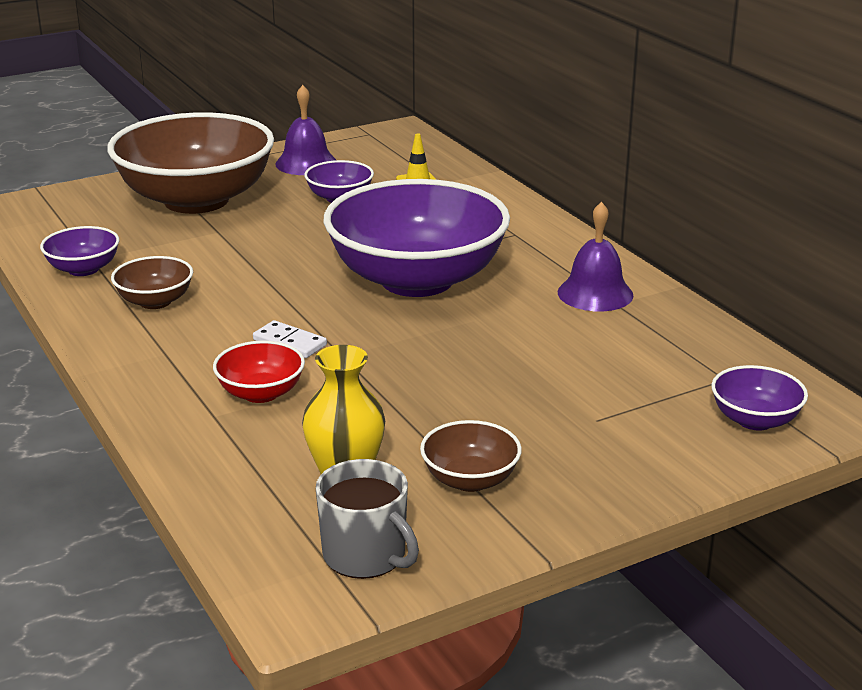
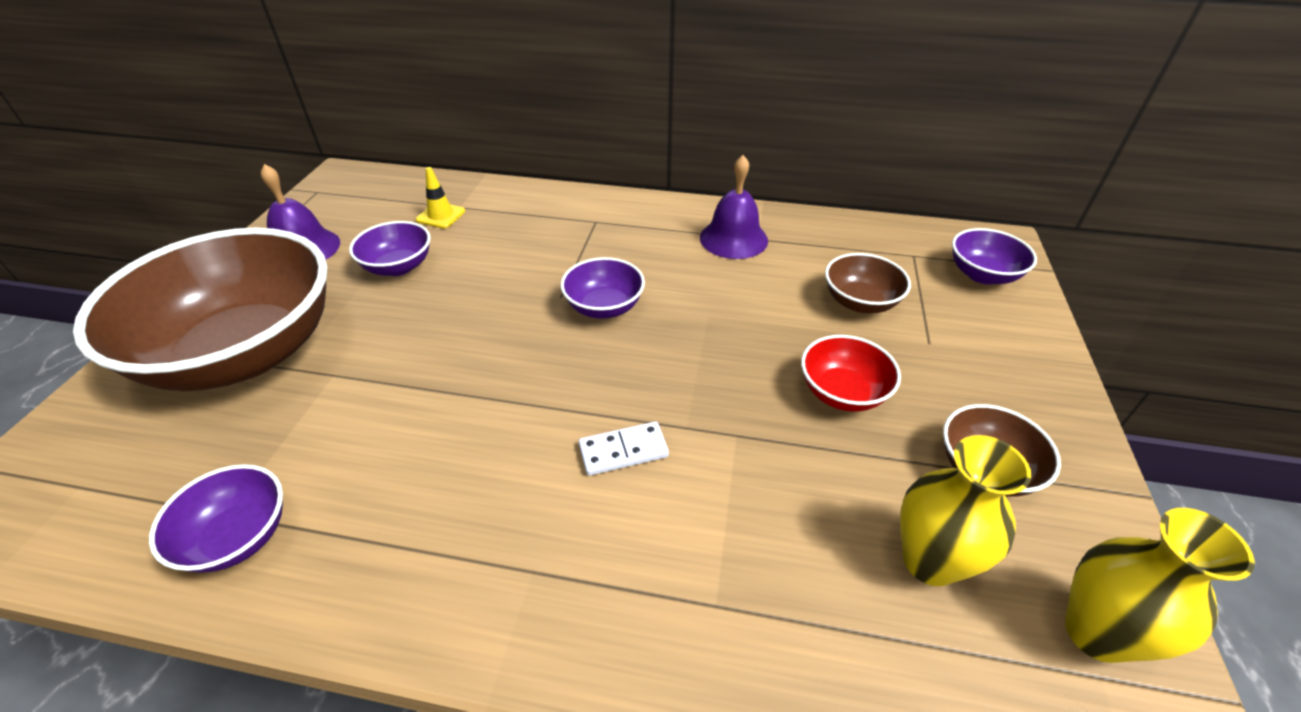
camera: 50 degrees left, 15 degrees up
(155, 301) = (406, 512): brown bowl -> brown bowl (860, 302)
(261, 393) = (703, 533): red bowl -> red bowl (842, 393)
(366, 555) = (1096, 633): grey mug -> yellow vase
(417, 280) = (604, 307): purple bowl -> purple bowl, size x0.43

